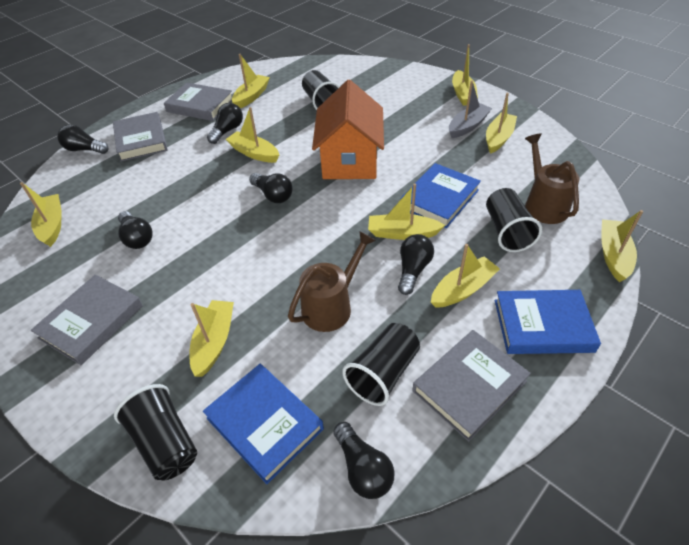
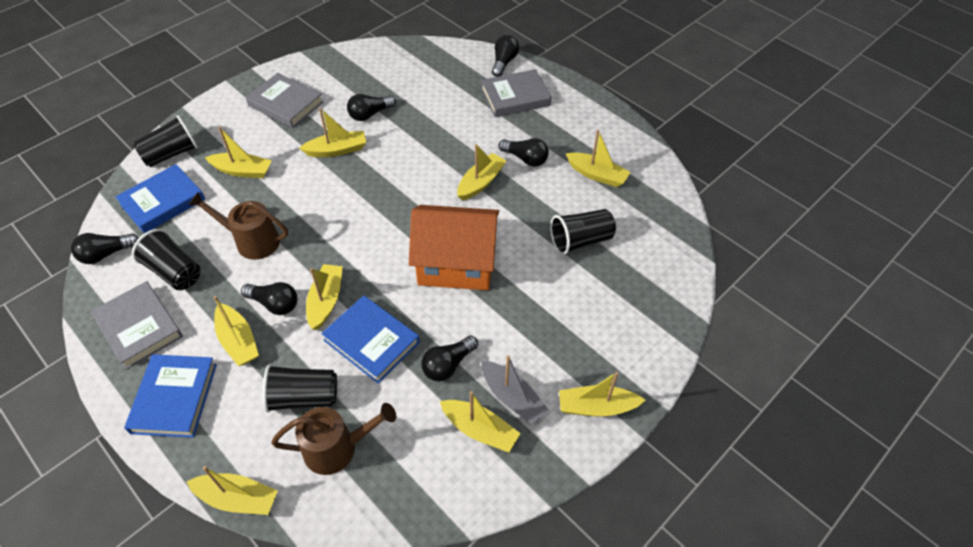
camera: 90 degrees right, 5 degrees up
(52, 225) = (398, 64): yellow boat -> yellow boat (337, 150)
(200, 105) = (579, 133): grey book -> none
(273, 195) = (407, 199): black light bulb -> black light bulb (448, 365)
(331, 306) = (252, 241): brown watering can -> brown watering can turned 150 degrees clockwise

